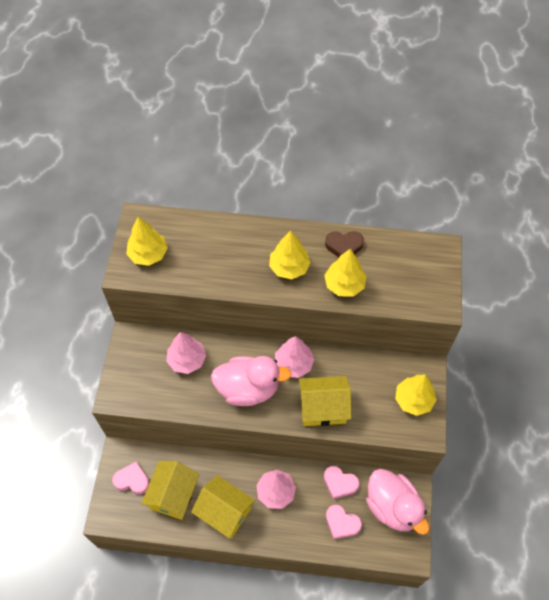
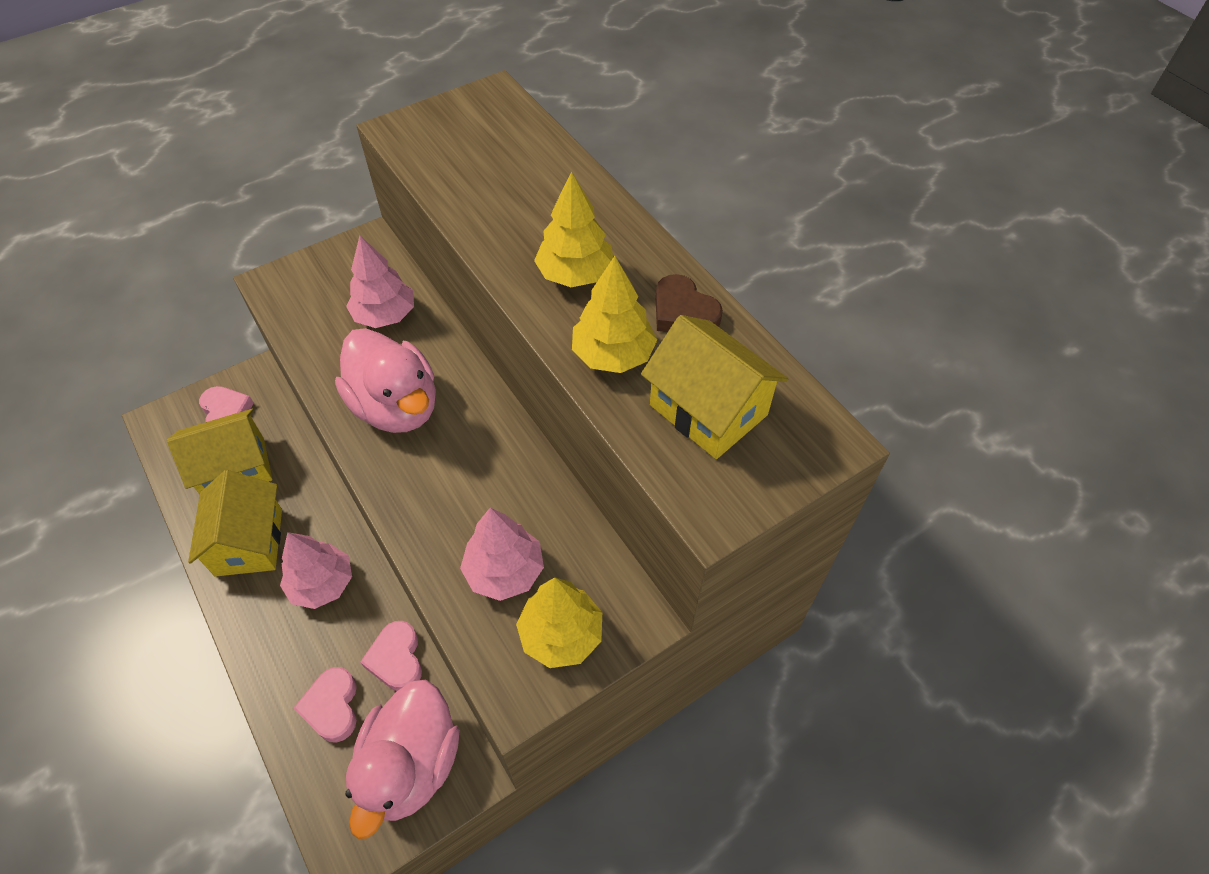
camera: 50 degrees right, 5 degrees down
(148, 254) = (447, 132): yellow tree -> none
(293, 364) = (483, 432): pink tree -> pink tree (504, 571)
(323, 408) = (440, 516): yellow house -> yellow house (708, 410)

